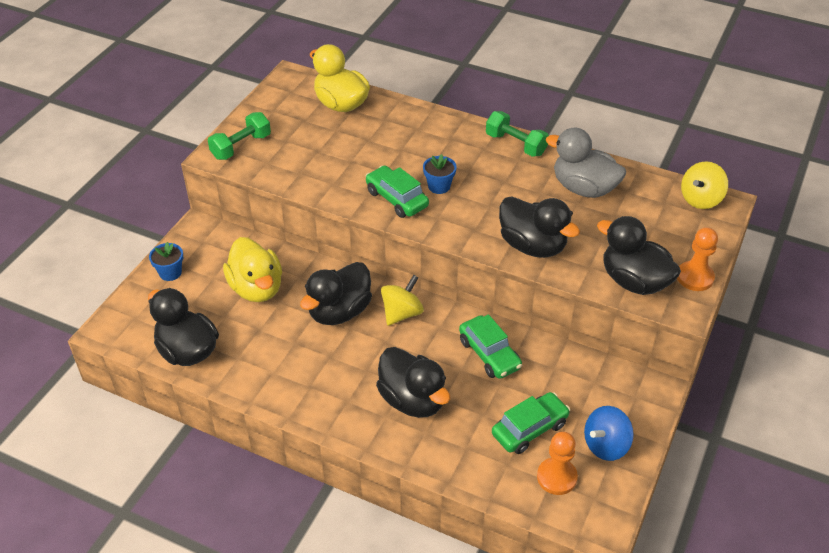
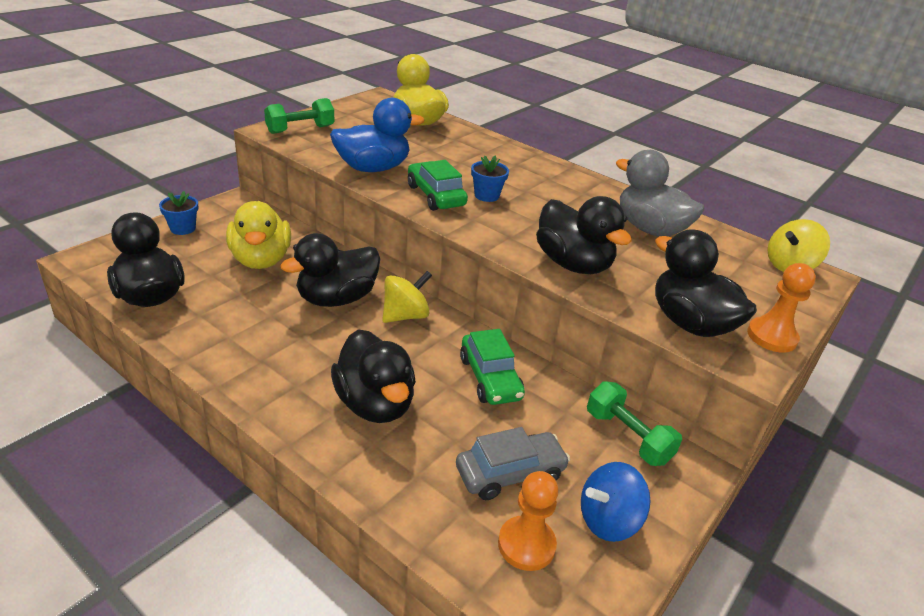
camera: 10 degrees right, 10 degrees down
(329, 180) = (373, 168): none -> blue duck
(515, 144) = (584, 181): green dumbbell -> green dumbbell (627, 437)
(529, 429) = (510, 473): green car -> grey car

